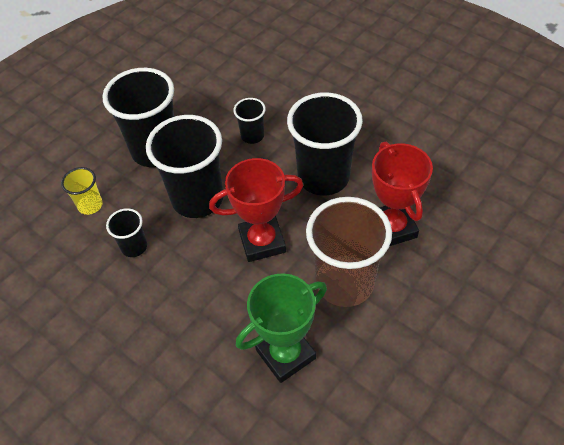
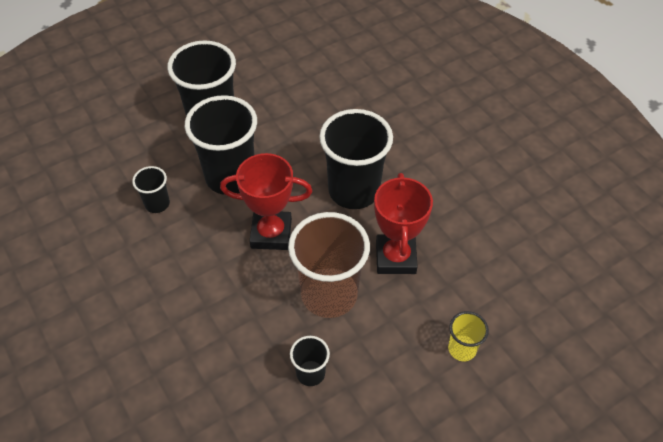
camera: 15 degrees right, 0 degrees up
(90, 205) = (135, 155): yellow cup -> yellow cup (462, 349)
(252, 136) = (305, 132): black cup -> black cup (310, 373)
(285, 354) = (248, 341): green trophy -> none

